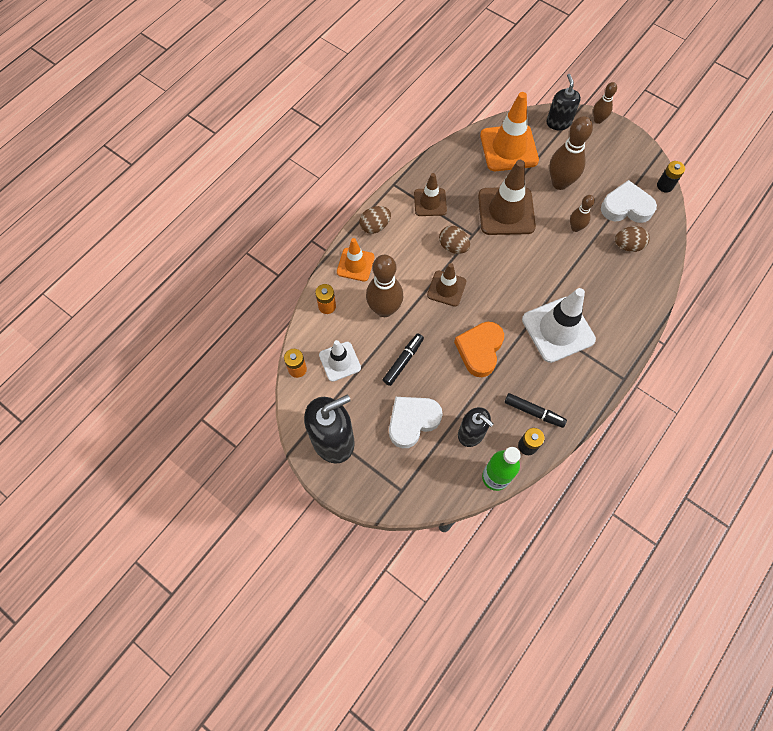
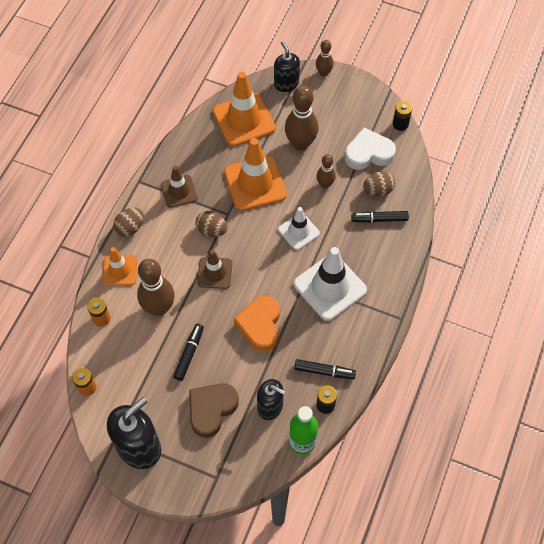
camera: 15 degrees left, 5 degrees down
(340, 361) = (127, 369): white traffic cone -> white traffic cone (298, 231)
(412, 421) = (211, 409): white heart -> brown heart
(506, 211) = (255, 183): brown traffic cone -> orange traffic cone
(623, 274) = (379, 219): none -> black marker

